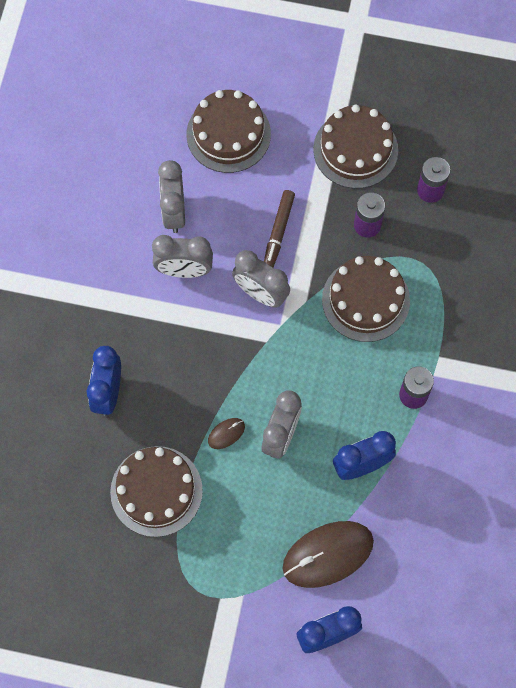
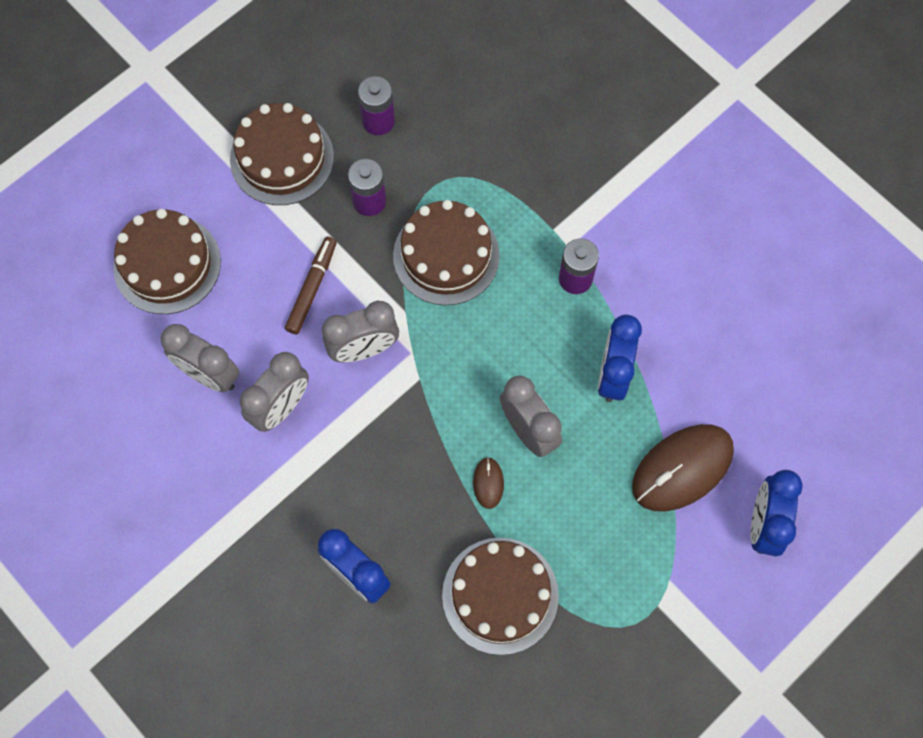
camera: 55 degrees left, 0 degrees up
(278, 232) = (312, 288): brown marker -> brown marker turned 120 degrees counterclockwise
(328, 554) = (682, 468): brown mouse -> brown mouse turned 45 degrees clockwise

